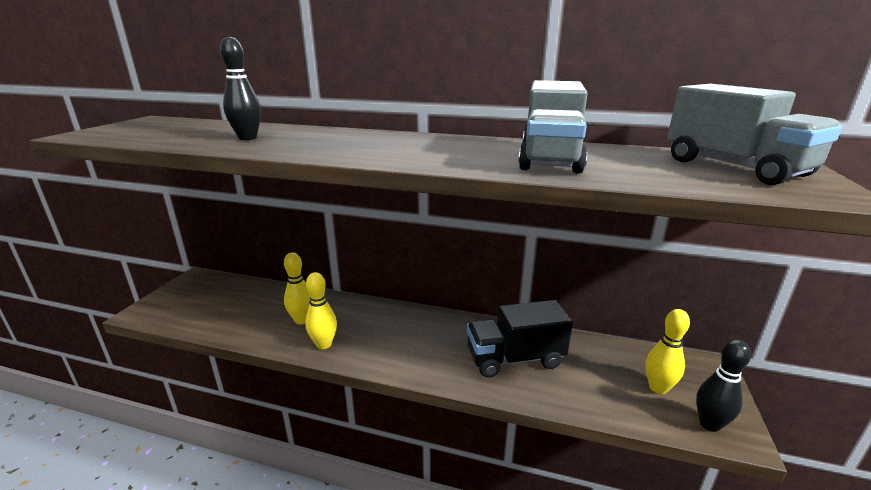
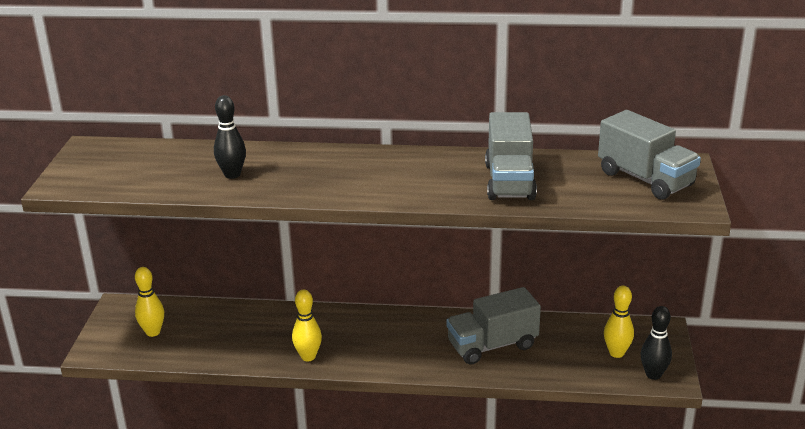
camera: 10 degrees left, 5 degrees up
(302, 320) = (272, 337): yellow bowling pin -> yellow bowling pin (153, 332)
(515, 359) = (492, 345): black truck -> grey truck

